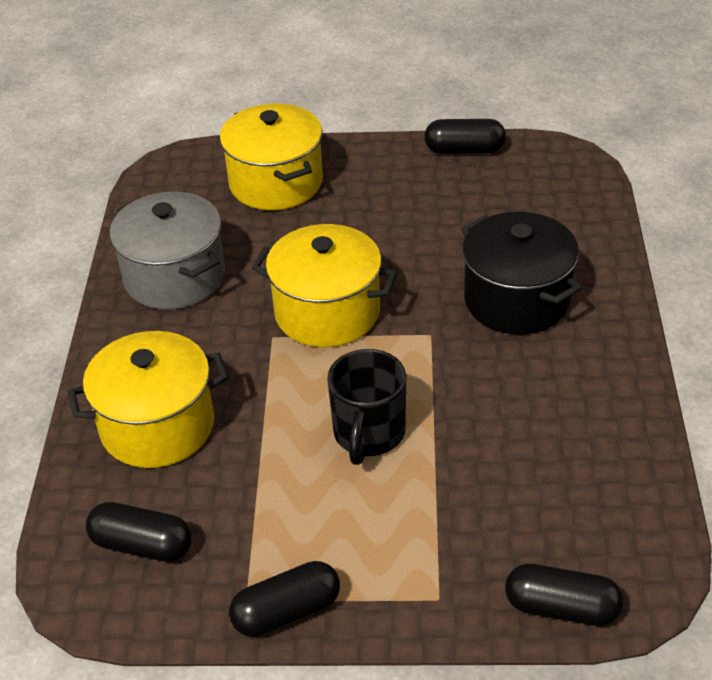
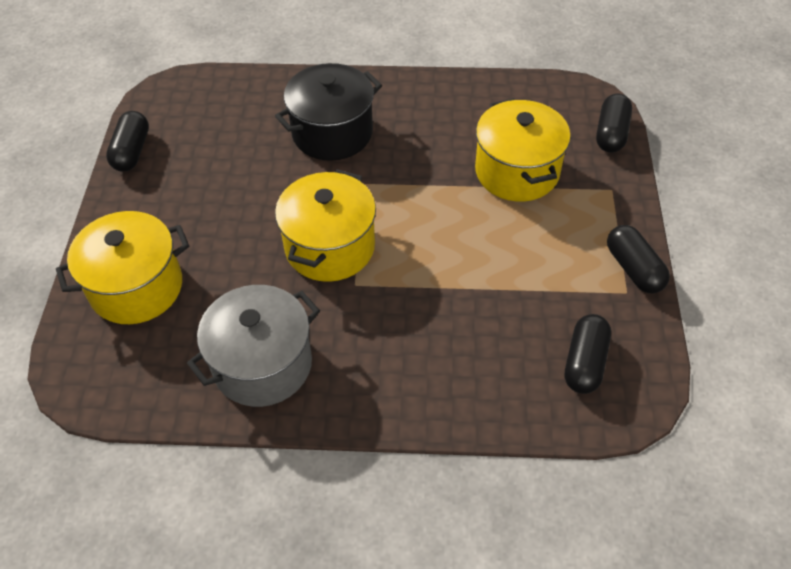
camera: 90 degrees left, 10 degrees up
(157, 426) = (457, 362): yellow pot -> yellow pot (517, 171)
(368, 434) = (468, 222): black mug -> none

